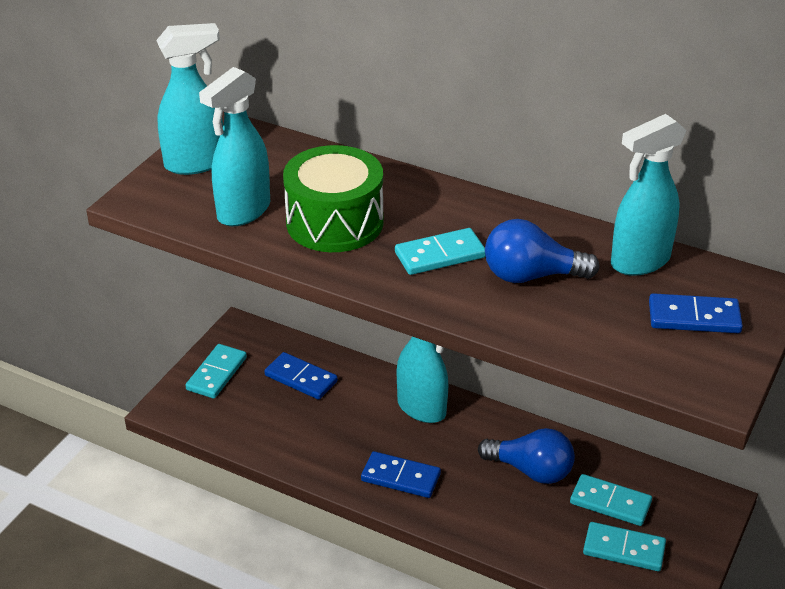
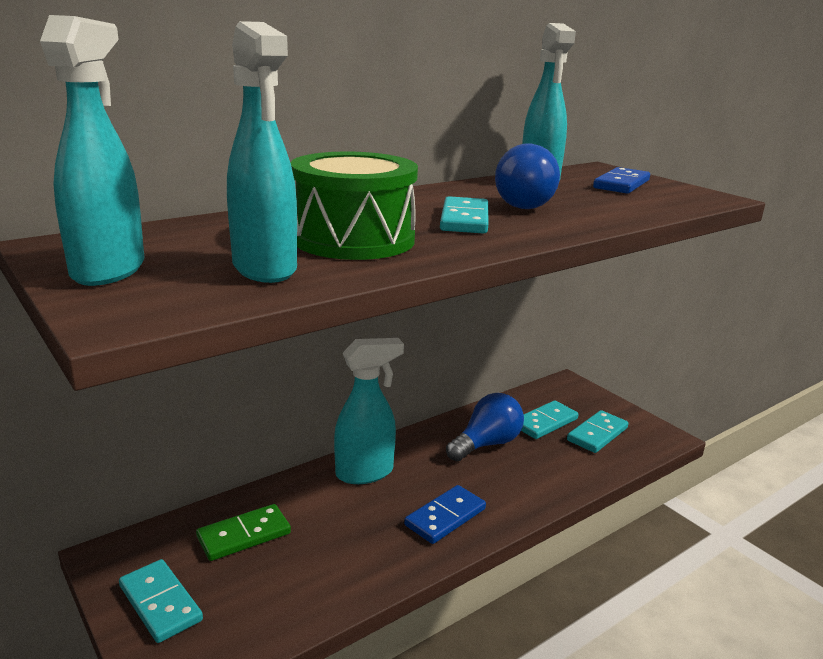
camera: 65 degrees left, 15 degrees down
(301, 378) = (244, 535): blue domino -> green domino

